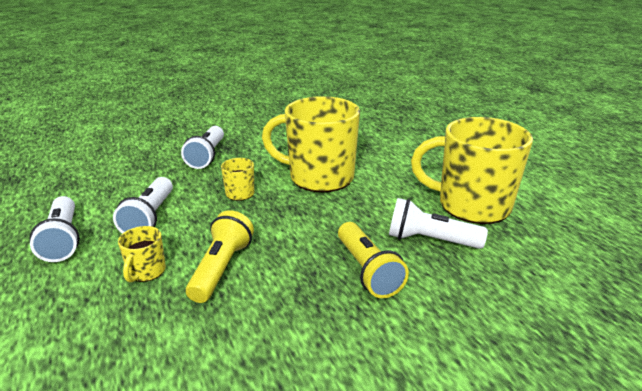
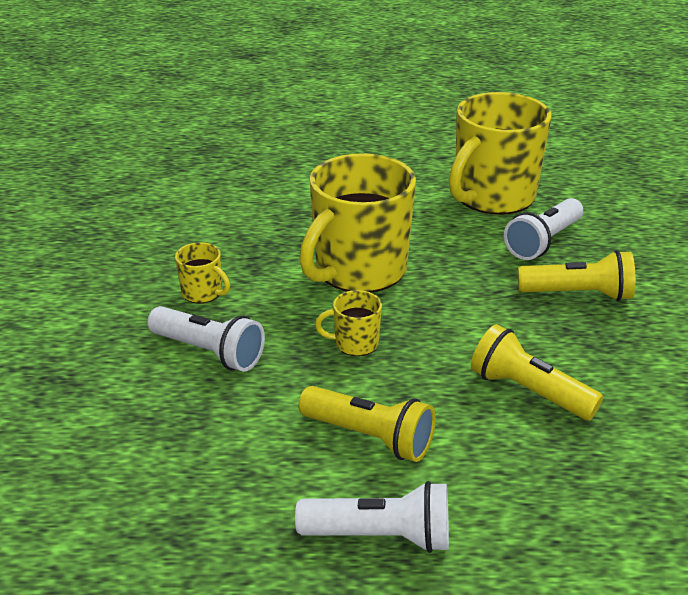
camera: 65 degrees left, 5 degrees up
(146, 272) = (507, 455): yellow mug -> yellow mug (203, 293)
(150, 217) = (369, 437): white flashlight -> yellow flashlight

